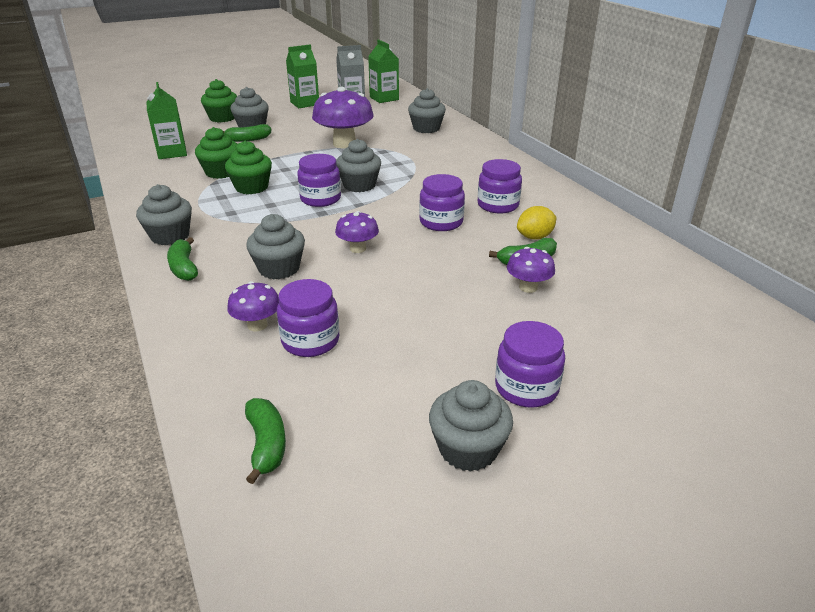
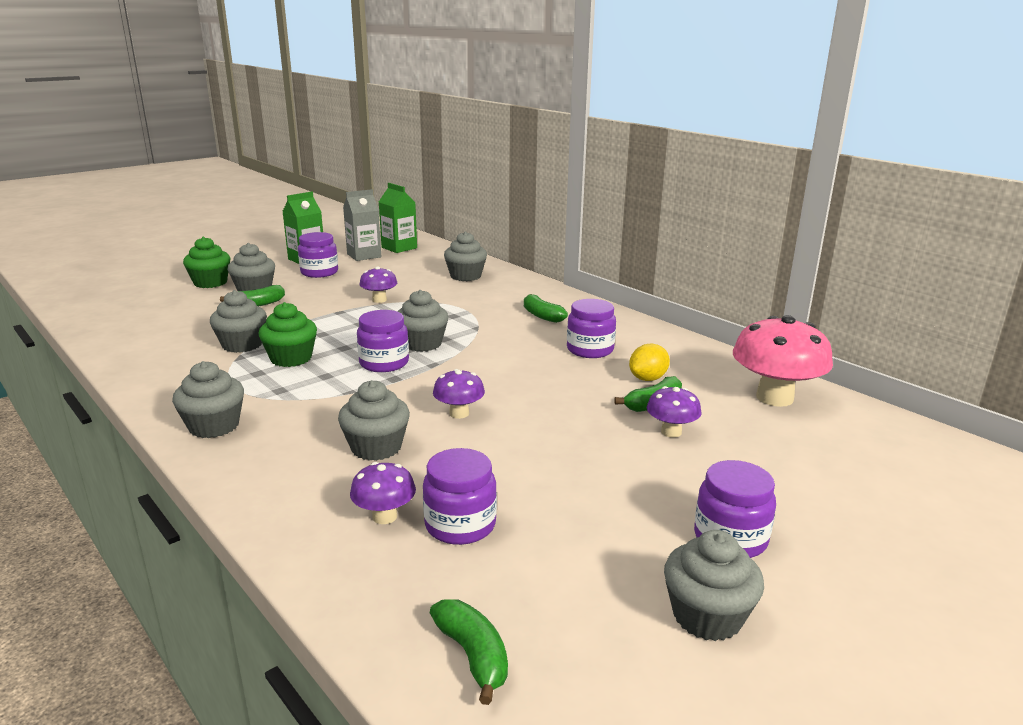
camera: 15 degrees left, 10 degrees down
(172, 153) = (164, 328): green carton -> none
(184, 267) = (253, 461): green banana -> green banana (541, 316)
(221, 172) = (242, 345): green cupcake -> grey cupcake
(344, 144) = (379, 300): purple mushroom -> purple mushroom, size x0.52
(441, 222) = (538, 374): purple jar -> purple jar (319, 272)
(643, 268) = (774, 398): none -> pink mushroom

